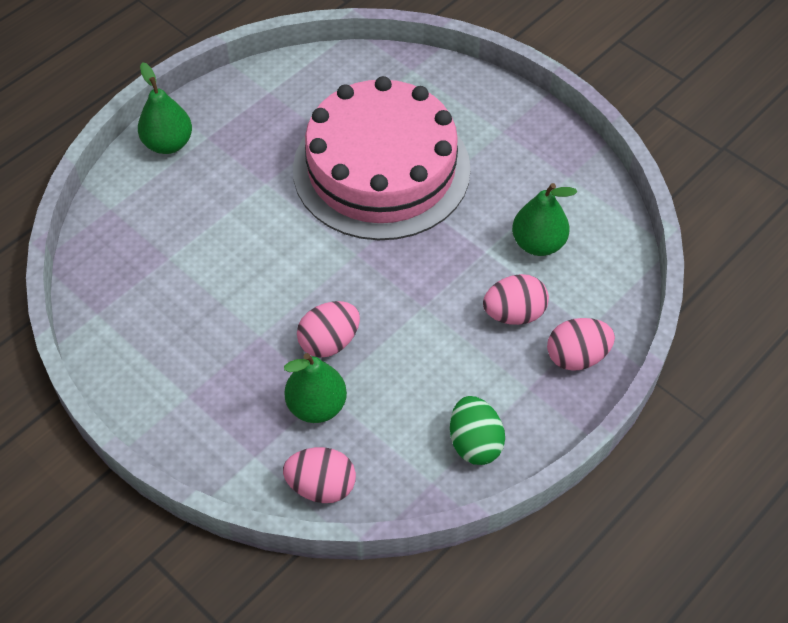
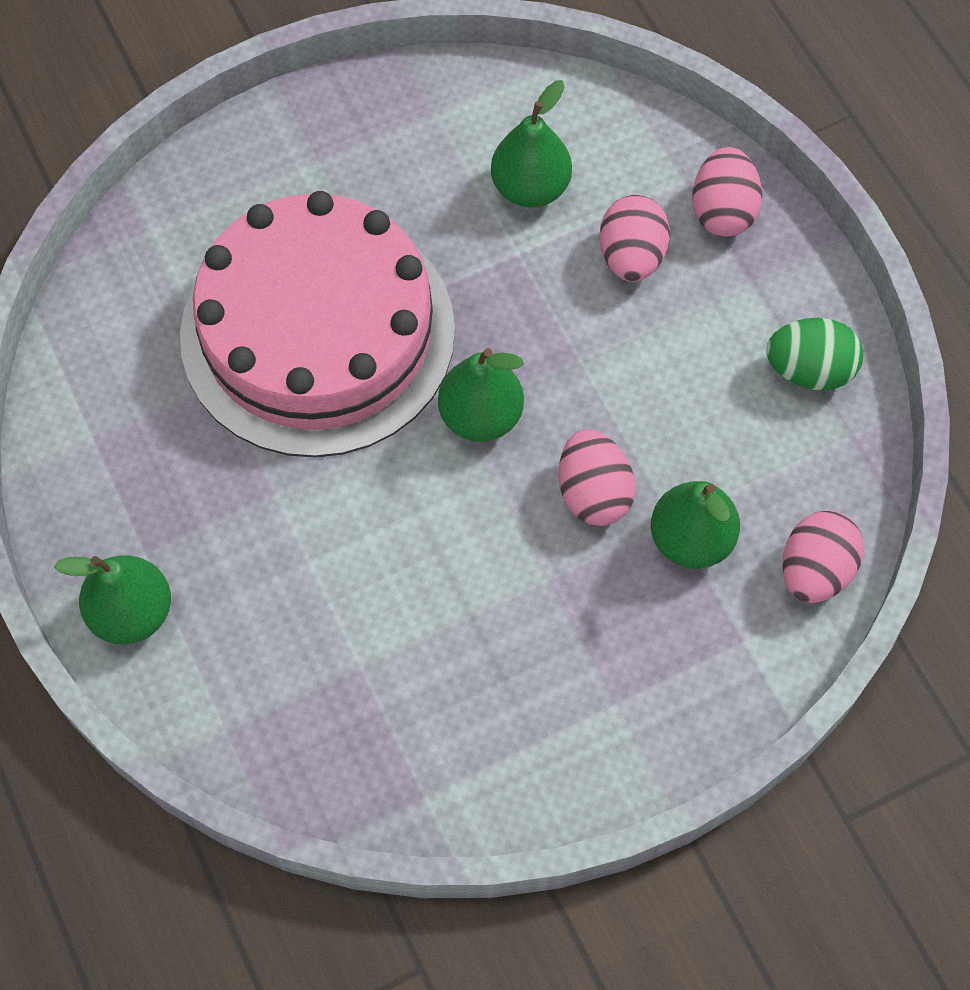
camera: 70 degrees left, 10 degrees up
(359, 266) = (480, 416): none -> green pear

